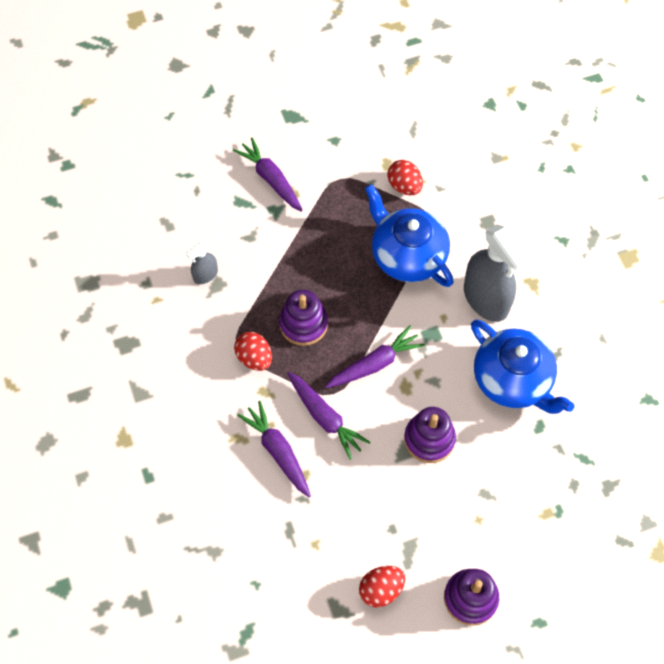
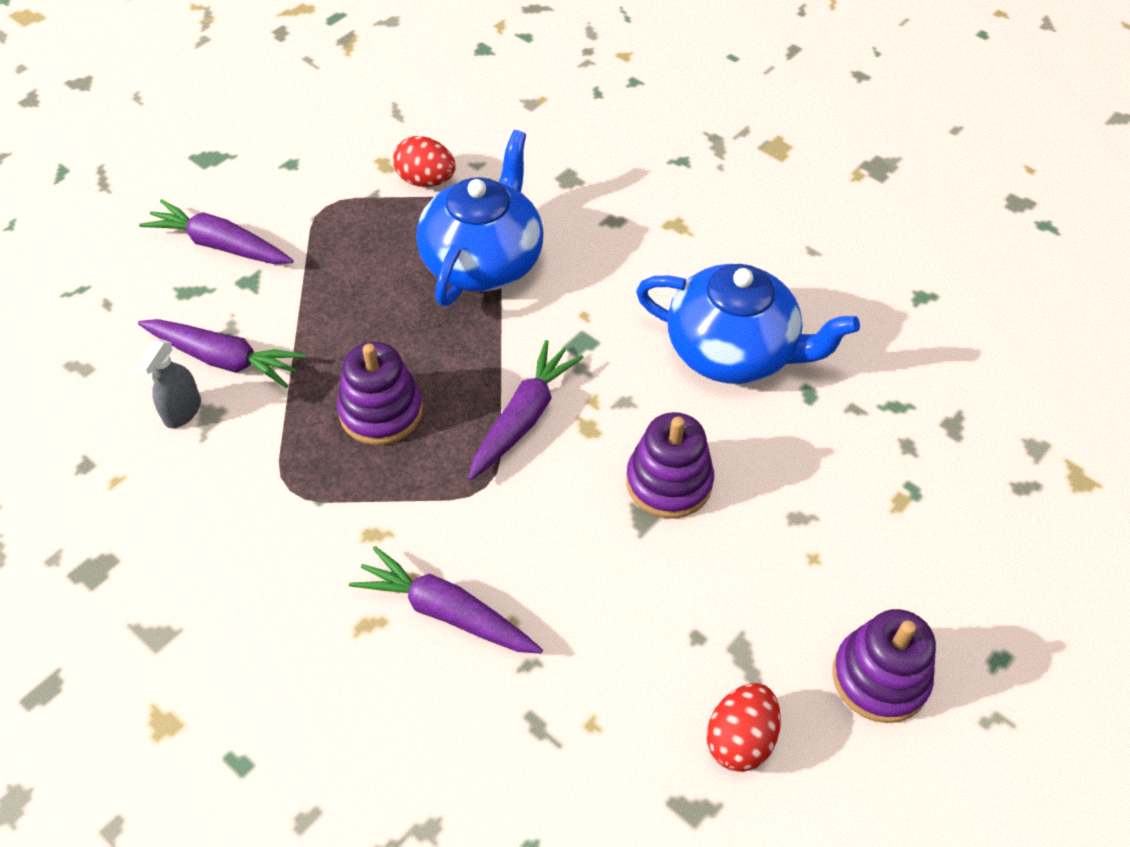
camera: 30 degrees left, 10 degrees down
(254, 358) = (329, 493): red egg -> none
(325, 418) = (493, 527): purple carrot -> purple carrot (224, 359)
(407, 255) = (483, 261): blue teapot -> blue teapot turned 90 degrees clockwise
(486, 299) = (627, 268): grey spray bottle -> none

